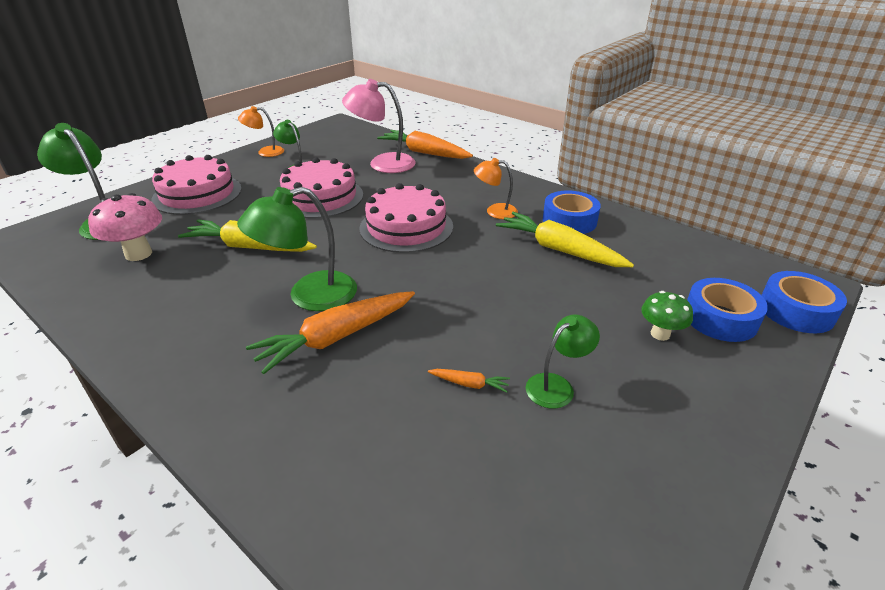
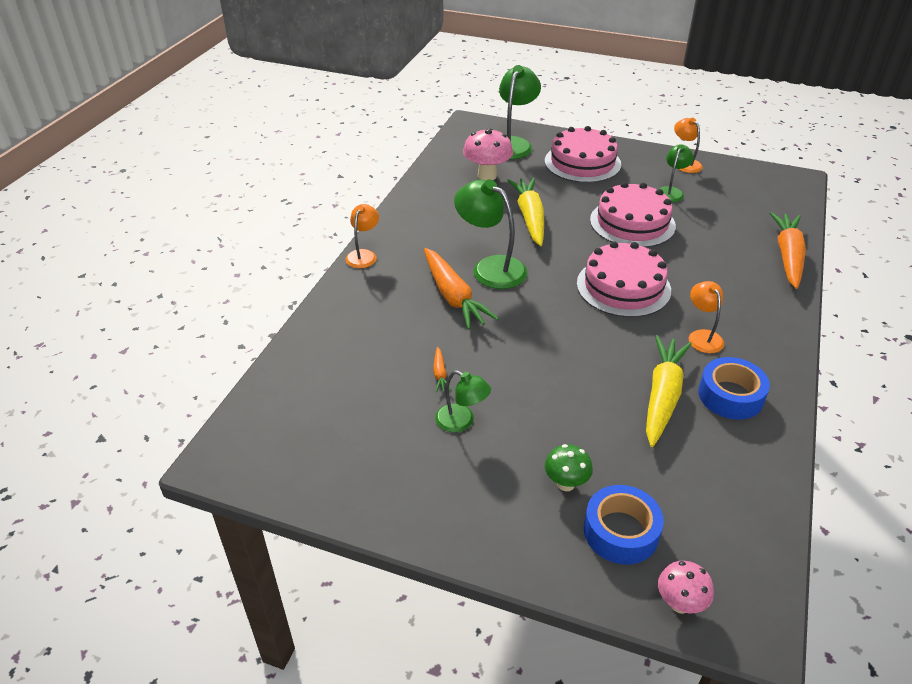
camera: 70 degrees right, 5 degrees up
(175, 403) = (363, 255): none -> orange lamp
(336, 337) = (453, 296): orange carrot -> orange carrot turned 150 degrees counterclockwise
(382, 163) = (733, 236): pink lamp -> none
(796, 311) = (680, 604): blue tape -> pink mushroom

